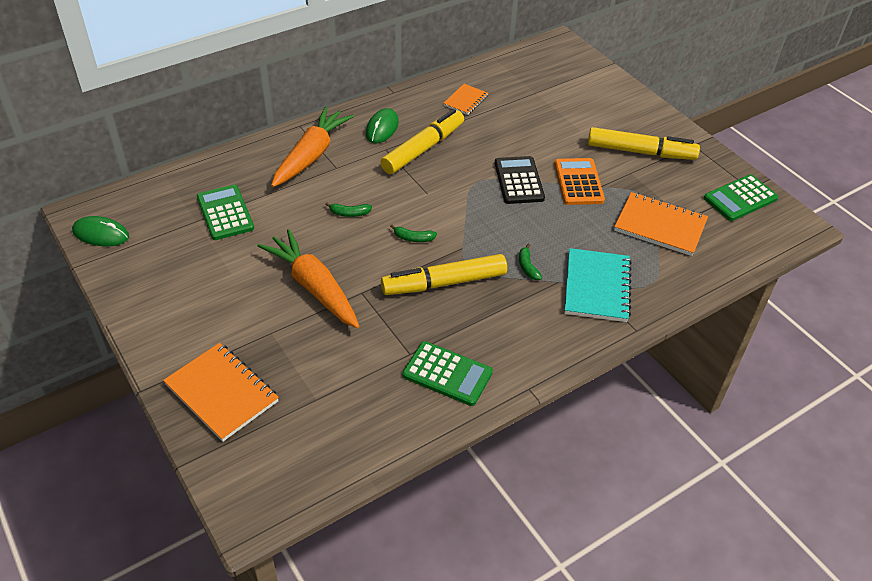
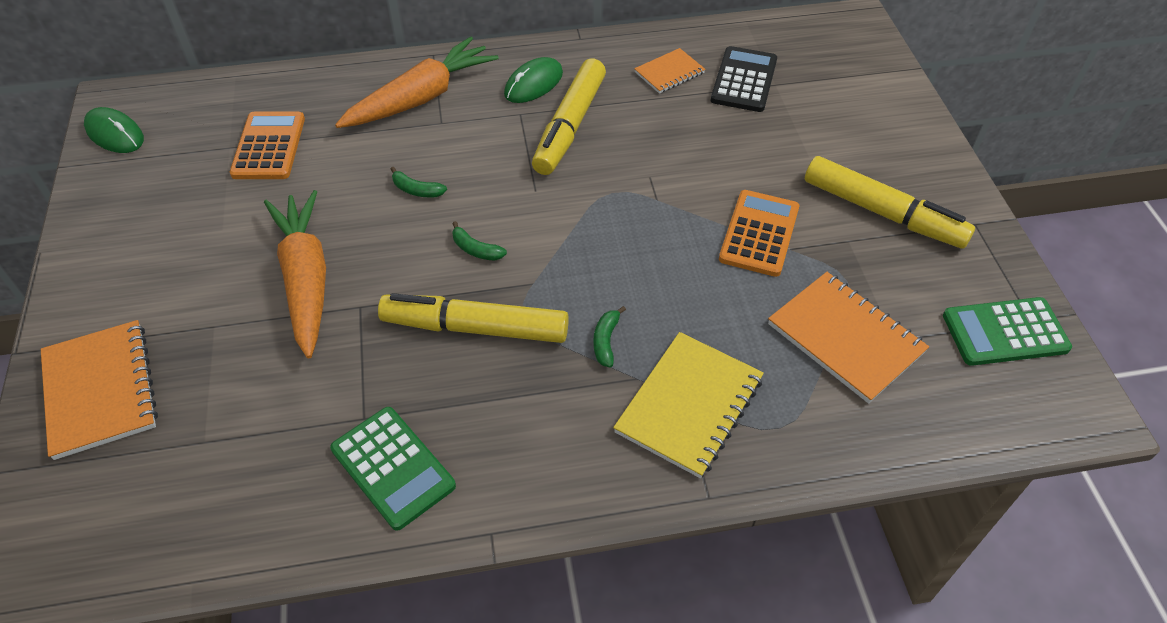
camera: 25 degrees right, 5 degrees up
(225, 213) = (269, 146): green calculator -> orange calculator
(423, 149) = (569, 126): yellow marker -> yellow marker turned 135 degrees clockwise
(519, 181) = (673, 207): black calculator -> black calculator (744, 80)
(597, 287) = (689, 406): turquoise notebook -> yellow notebook

